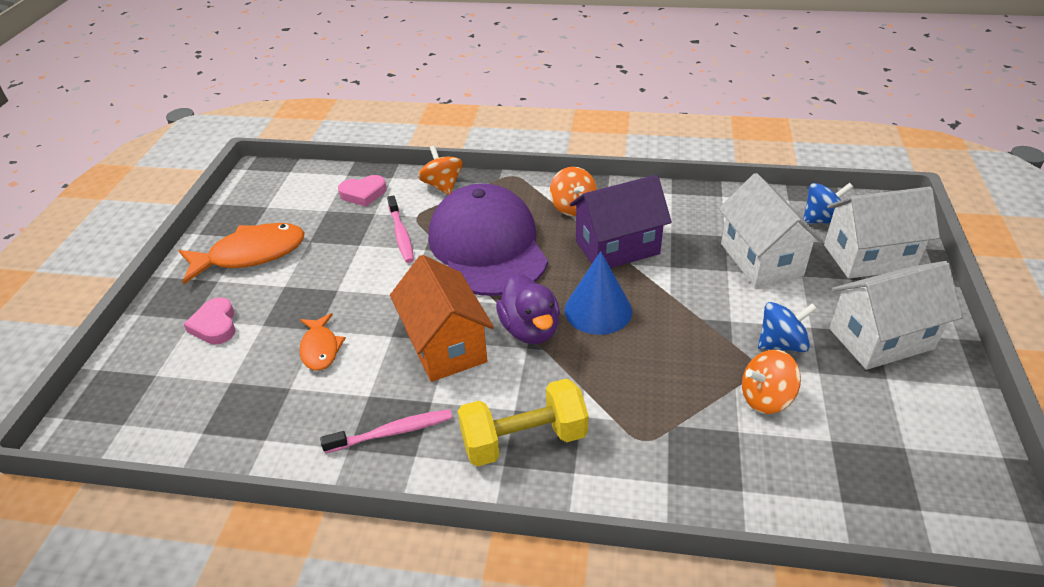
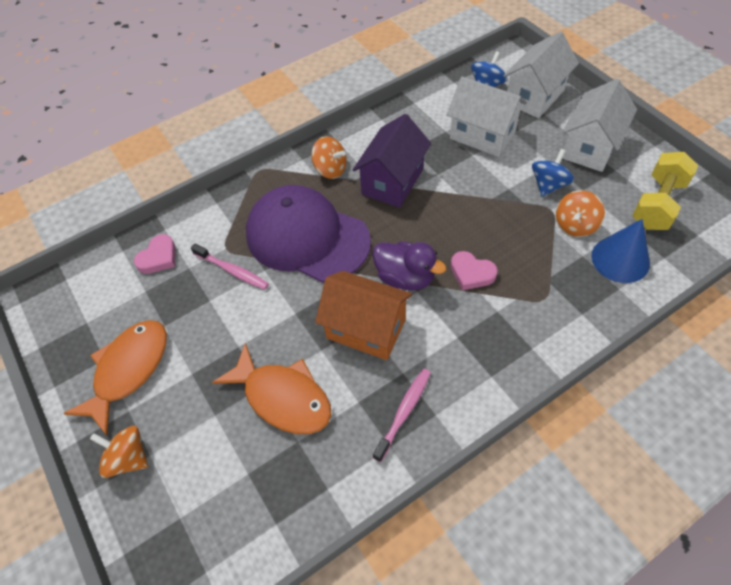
camera: 40 degrees left, 15 degrees up
(215, 325) = (176, 444): pink heart -> pink heart (471, 273)
(320, 348) = (283, 397): orange fish -> orange fish, size x1.79
(442, 186) = (215, 211): orange spinning top -> orange spinning top (128, 458)
(524, 440) = (484, 351): yellow dumbbell -> yellow dumbbell (657, 204)
(598, 310) = (430, 234): blue cone -> blue cone (620, 259)

